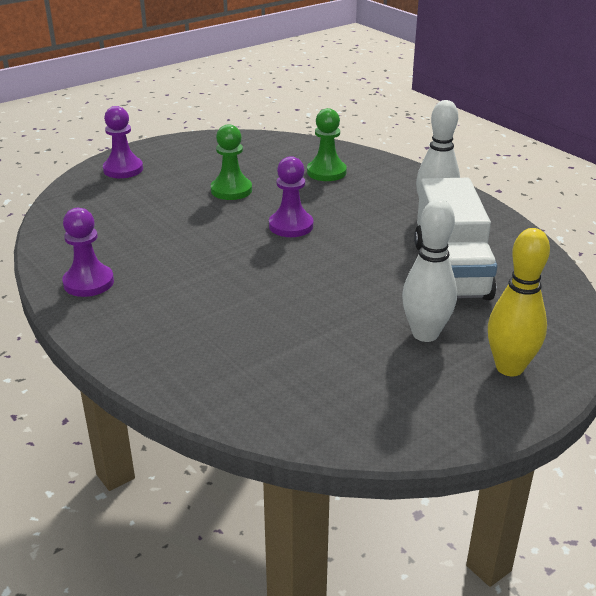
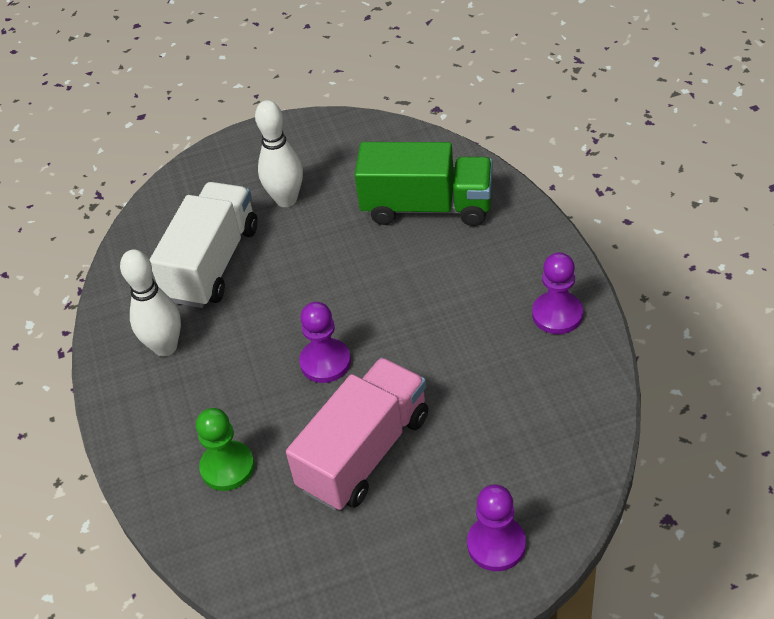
camera: 155 degrees left, 15 degrees up
(231, 190) = (364, 452): green pawn -> pink truck
(254, 352) = (427, 207): none -> green truck
(509, 367) = (249, 161): yellow bowling pin -> none

